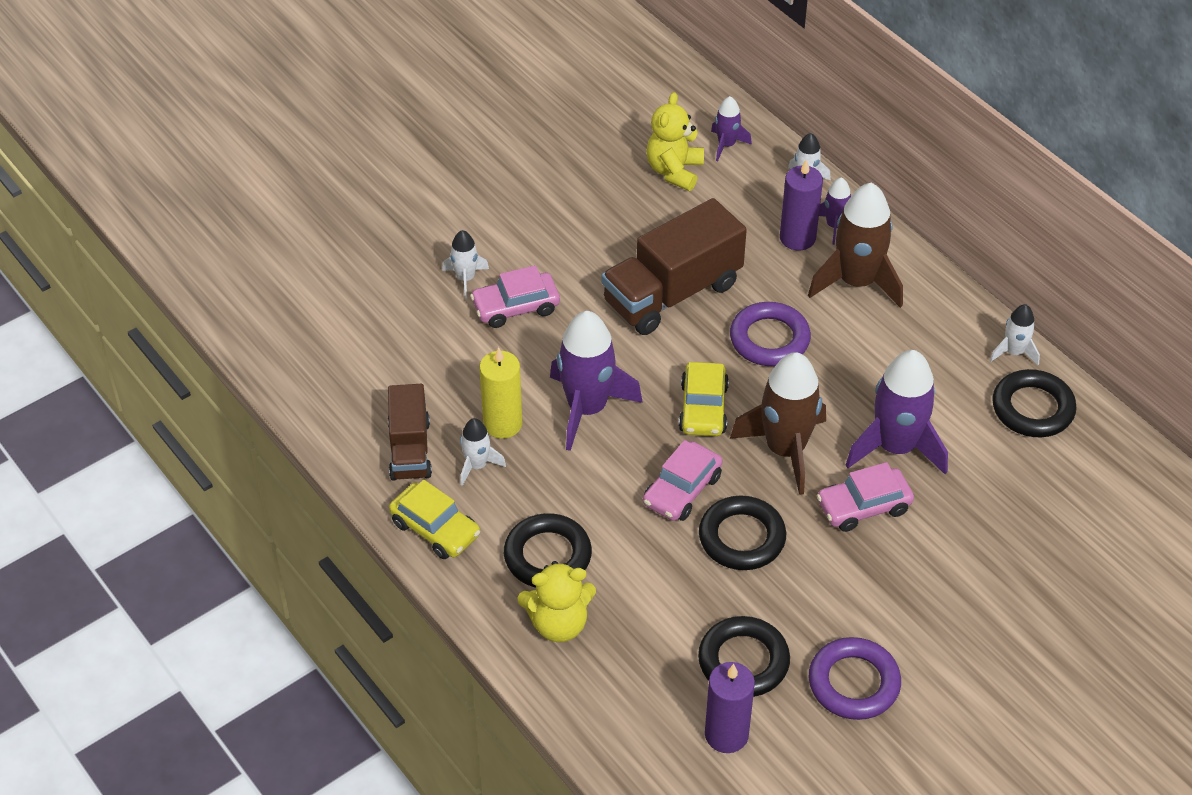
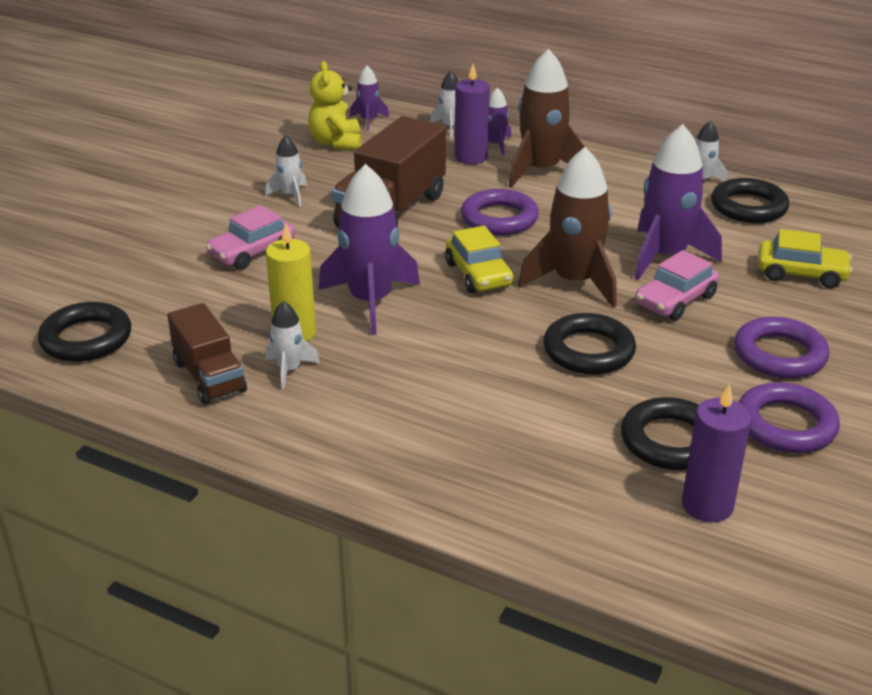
camera: 25 degrees left, 15 degrees down
(435, 529) = (277, 431): yellow car -> yellow car (801, 273)
(465, 278) = (189, 245): white rocket -> white rocket (290, 195)
(547, 556) = (412, 418): black ring -> black ring (86, 339)
(558, 624) = (464, 469): yellow teddy bear -> none
(682, 490) = (505, 333): pink car -> none
(910, 606) = (779, 355): none -> purple ring

